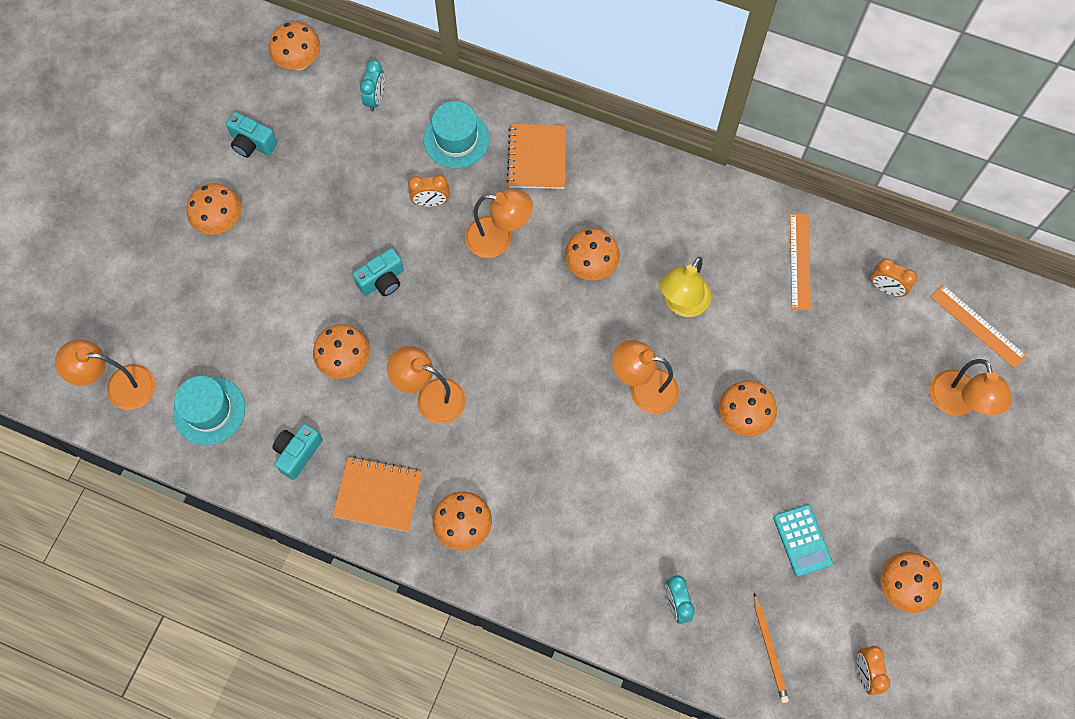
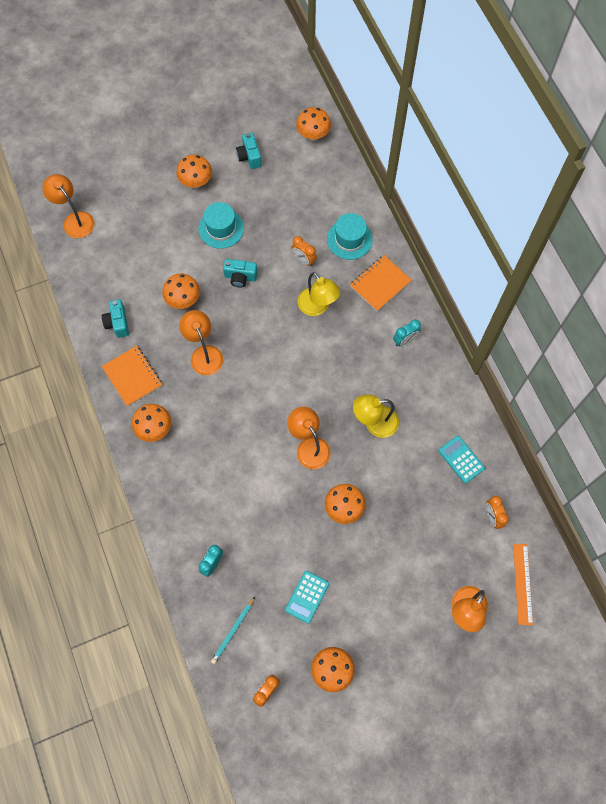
camera: 45 degrees right, 0 degrees up
(209, 410) = (100, 266): turquoise hat -> turquoise hat (221, 228)
(298, 453) = (117, 323): turquoise camera -> turquoise camera turned 90 degrees counterclockwise
(375, 99) = (331, 185): turquoise clock -> turquoise clock (405, 340)
(498, 239) = (317, 307): orange lamp -> yellow lamp
(591, 266) = (348, 362): orange mushroom -> none
(769, 649) = (233, 631): orange pencil -> turquoise pencil
(800, 261) = (461, 459): orange ruler -> turquoise calculator

